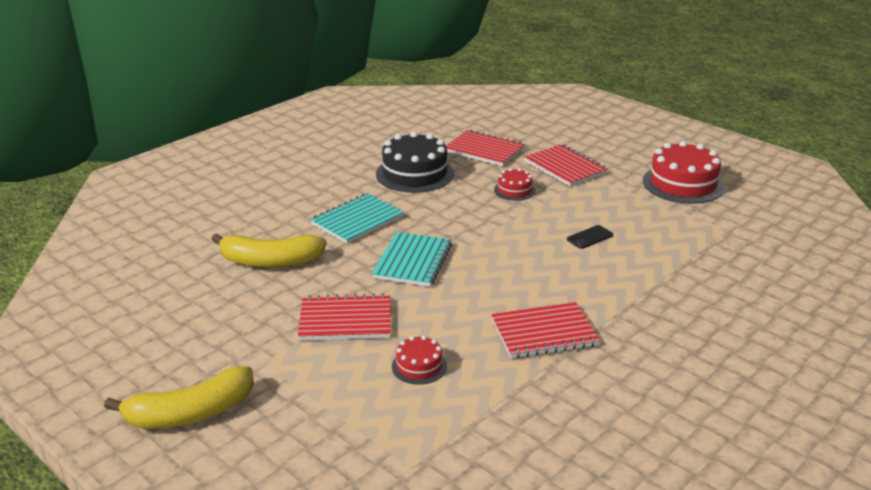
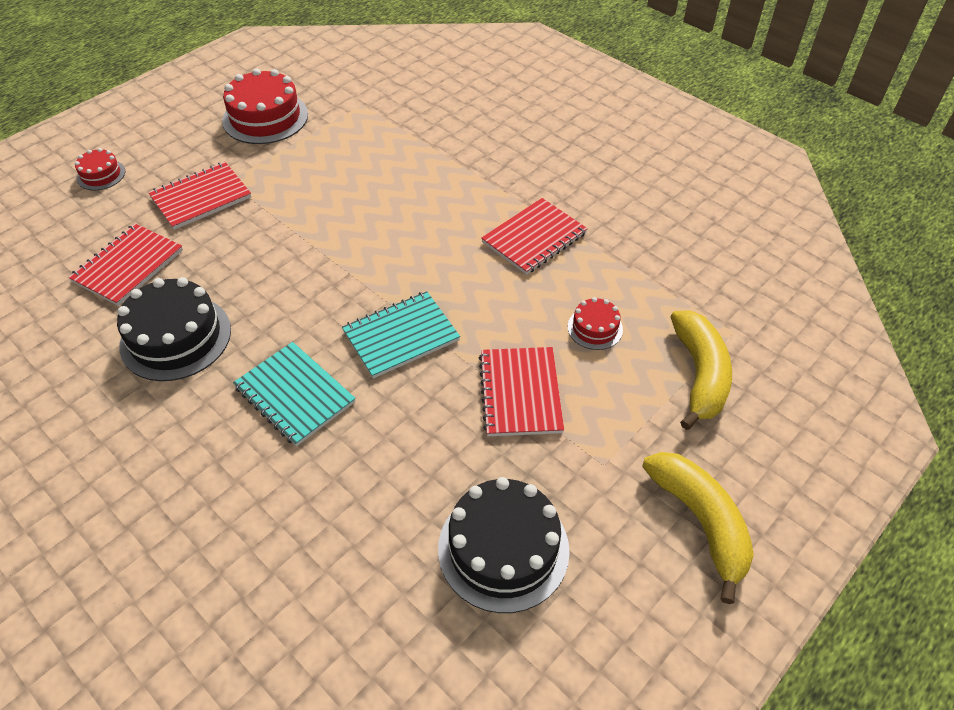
camera: 90 degrees left, 20 degrees up
(202, 310) = (503, 548): none -> black cake
(270, 261) = (390, 485): yellow banana -> yellow banana (699, 374)
(412, 261) = (401, 336): turquoise notebook -> turquoise notebook turned 45 degrees counterclockwise
(514, 190) = (248, 243): red cake -> red cake (101, 175)
(544, 333) = (534, 238): red notebook -> red notebook turned 60 degrees clockwise
(589, 237) = (365, 193): black phone -> none

